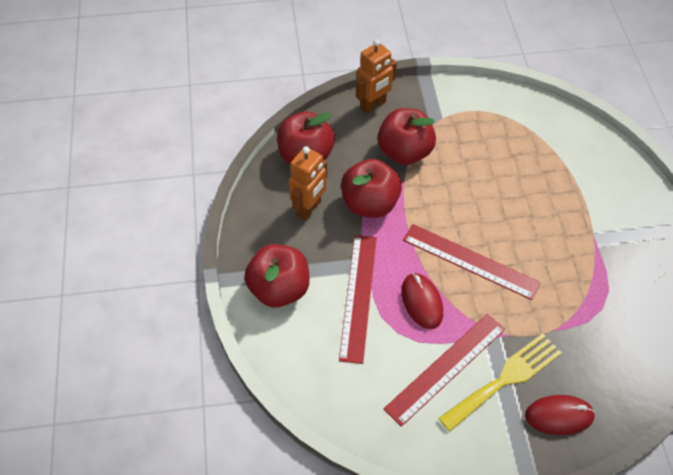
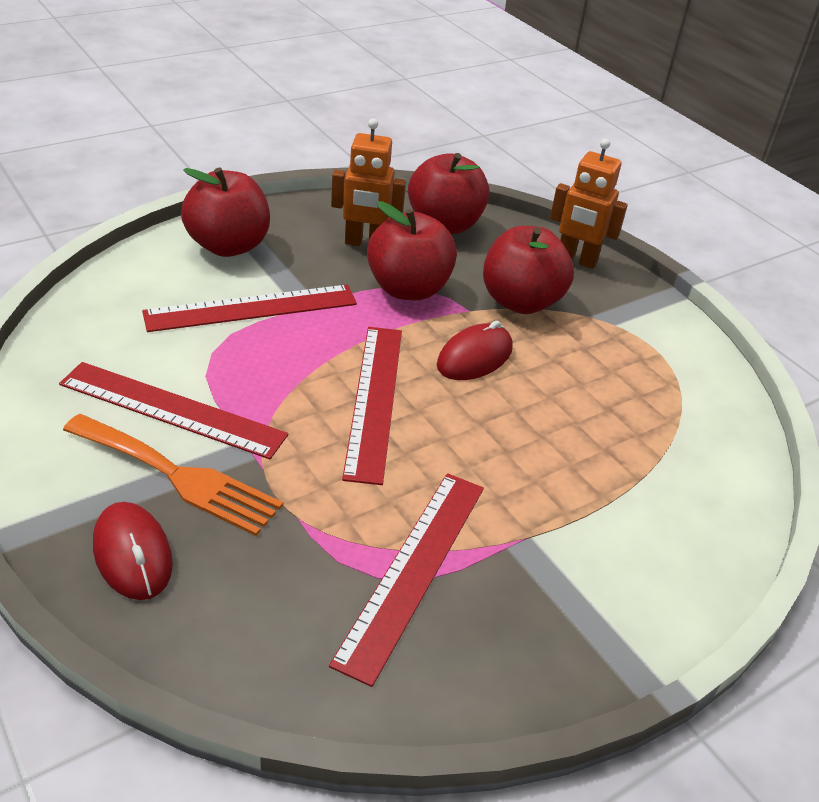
camera: 60 degrees right, 15 degrees down
(421, 302) = (274, 365): red mouse -> red mouse (474, 357)
(505, 379) = (178, 476): yellow fork -> orange fork
(602, 291) = (414, 570): none -> red ruler

